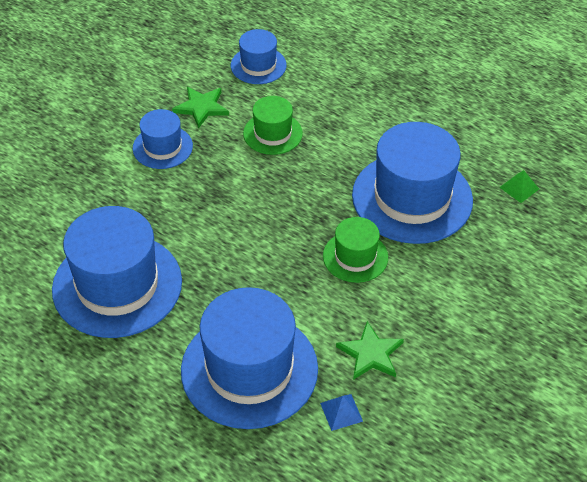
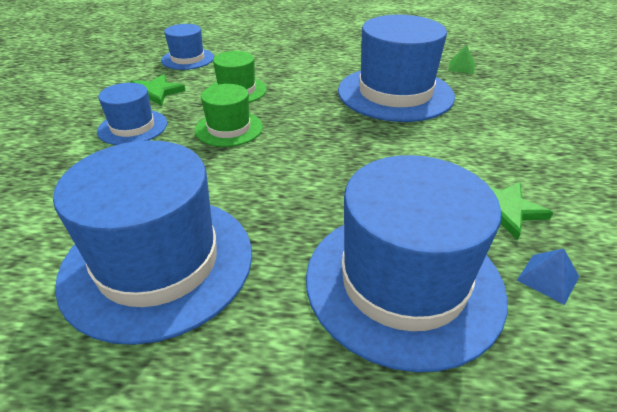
camera: 30 degrees left, 10 degrees down
(355, 257) = (396, 142): green hat -> green hat (229, 128)

